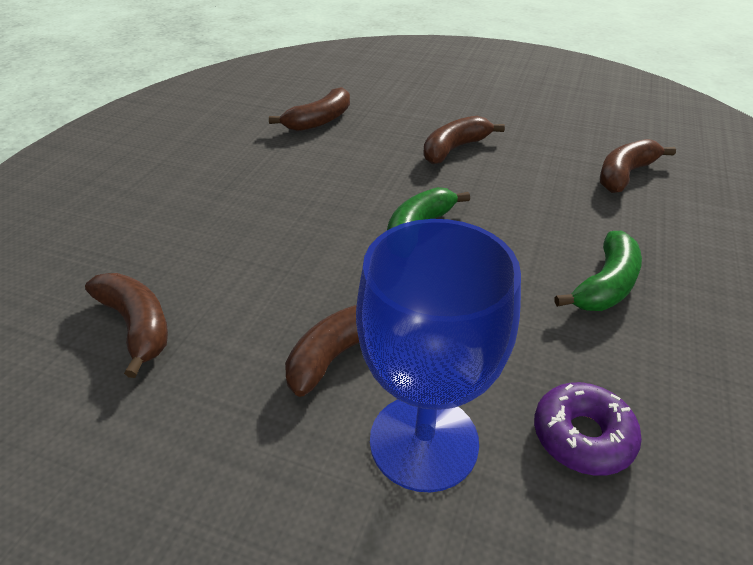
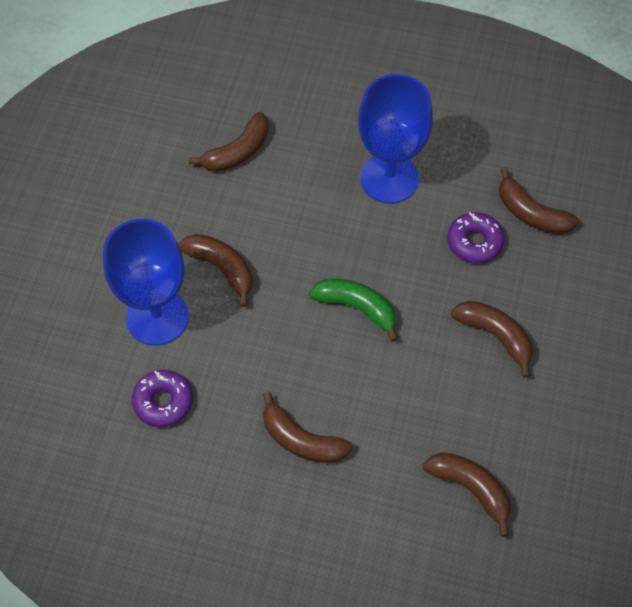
camera: 85 degrees right, 20 degrees up
(245, 196) = (389, 178): none -> blue goblet
(345, 151) = (474, 242): none -> purple donut
(605, 285) = (301, 440): green banana -> brown banana

